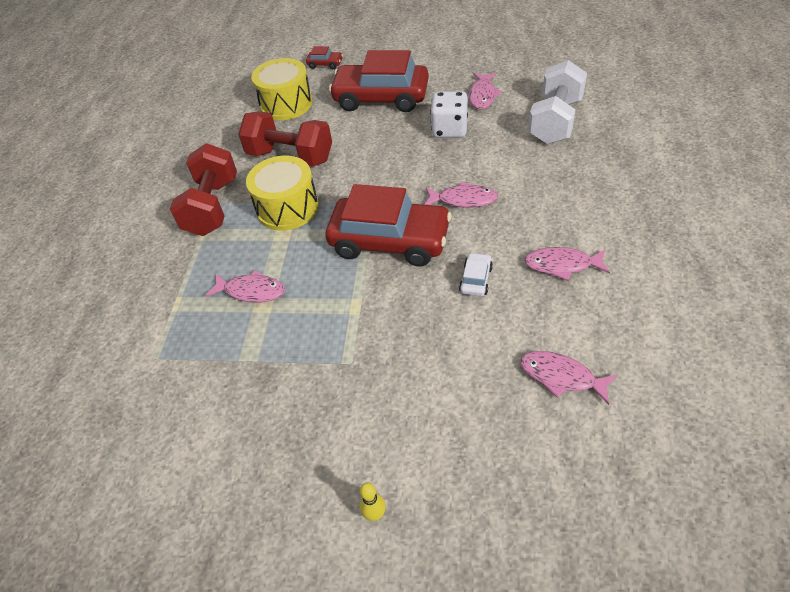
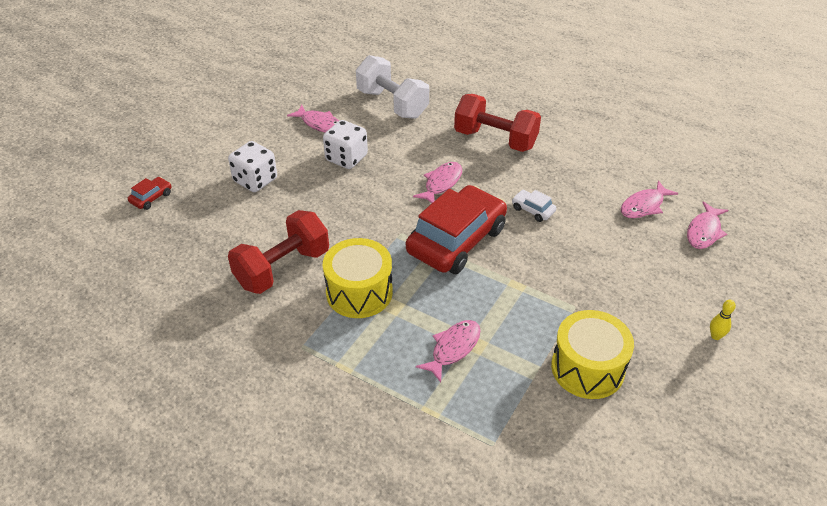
camera: 70 degrees left, 5 degrees down
(212, 207) = (307, 349): red dumbbell -> red dumbbell (495, 139)
(286, 104) = (189, 246): yellow drum -> yellow drum (587, 368)
(381, 98) = (255, 180): red car -> white dice
(562, 265) = (547, 165): pink fish -> pink fish (704, 231)

